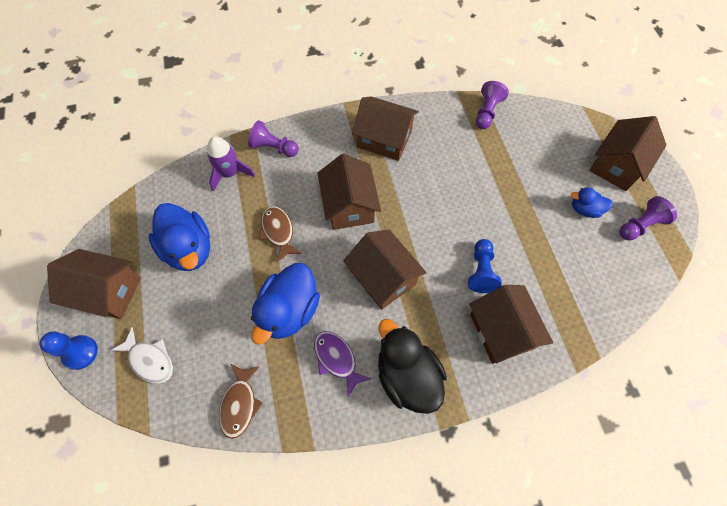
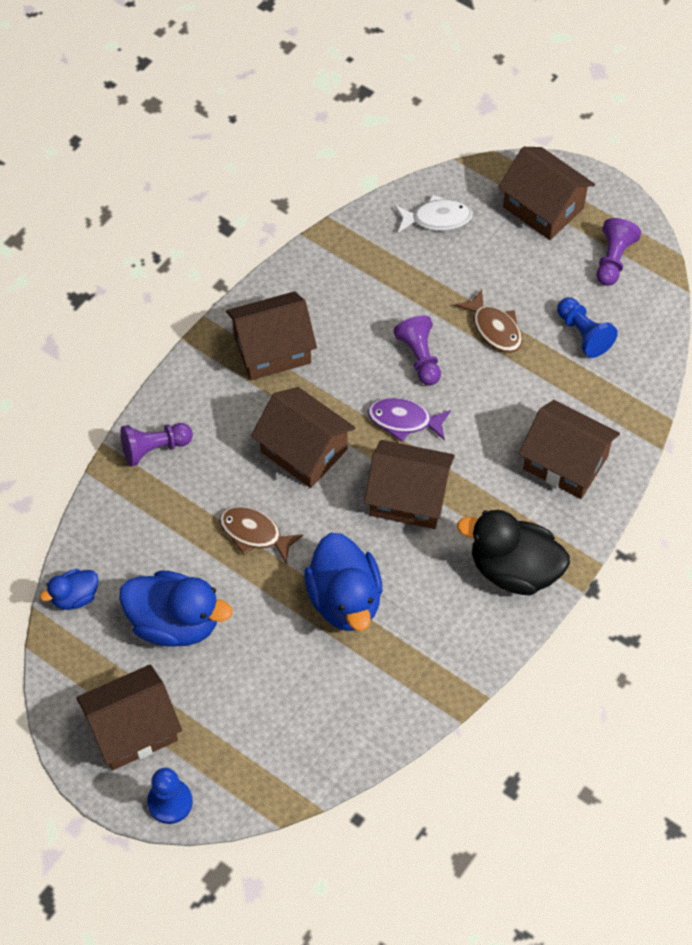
camera: 40 degrees left, 5 degrees down
(149, 360) = (250, 751): white fish -> white fish (437, 218)
(230, 173) = (134, 513): purple rocket -> none
(240, 404) = (381, 716): brown fish -> brown fish (494, 328)
(337, 359) = (435, 606): purple fish -> purple fish (404, 420)
(481, 271) = (498, 419): blue pawn -> blue pawn (583, 334)
(487, 112) = (358, 237): purple pawn -> purple pawn (420, 357)
(584, 209) = (548, 280): blue duck -> blue duck (75, 597)
(617, 165) = (543, 207): brown house -> brown house turned 45 degrees counterclockwise

